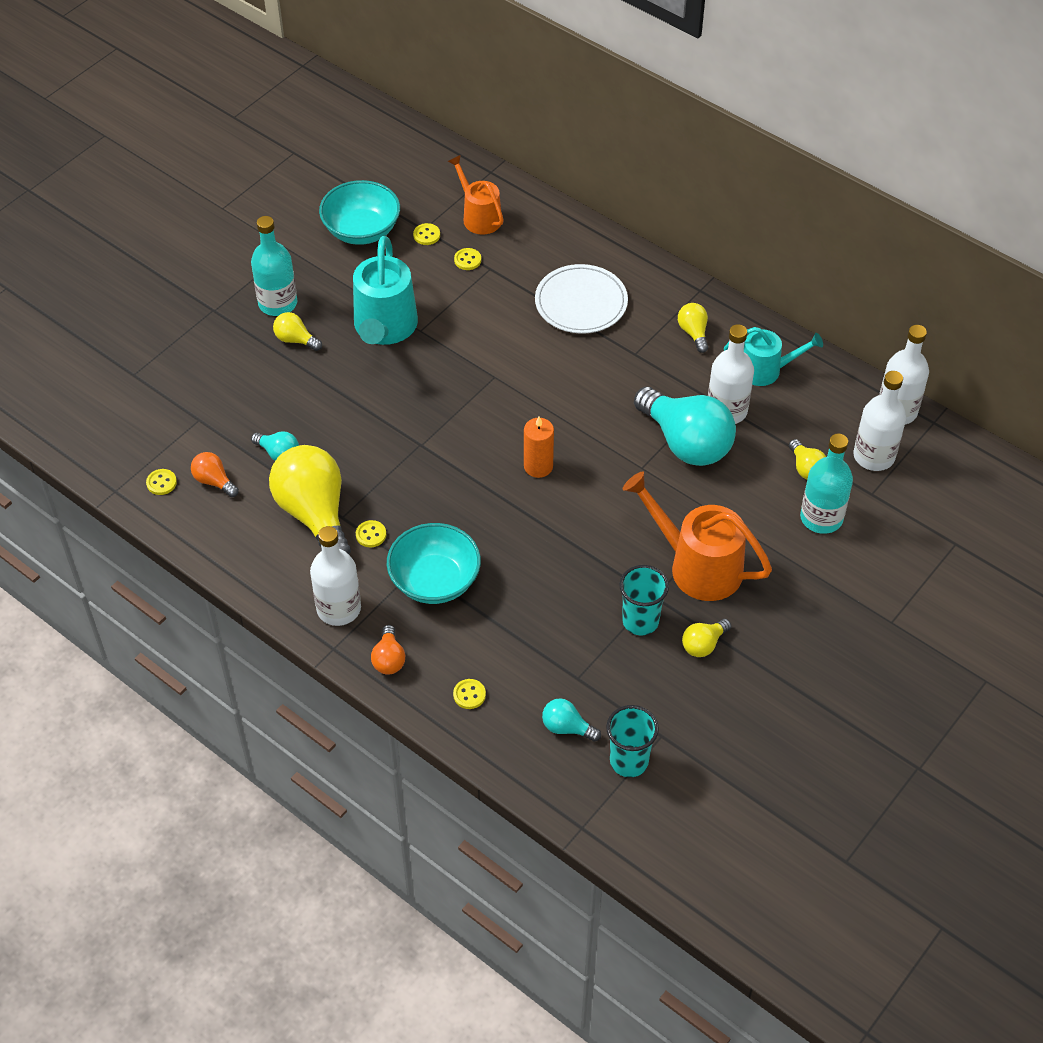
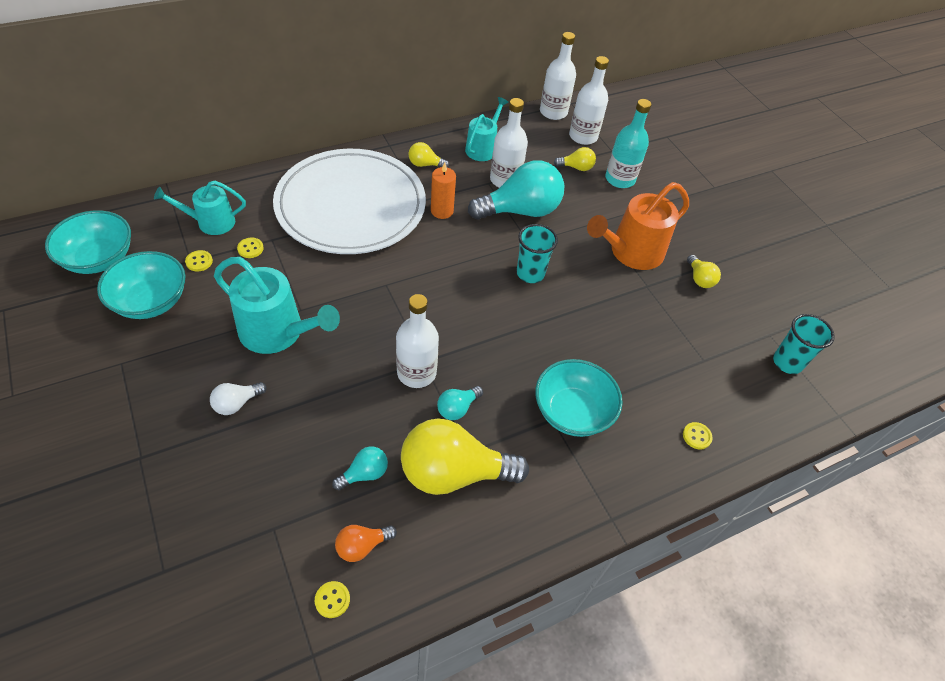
camera: 70 degrees left, 0 degrees up
(278, 303) = (180, 399): turquoise bottle -> none
(295, 340) = (237, 403): yellow light bulb -> white light bulb
(339, 608) = (570, 497): white bottle -> white bottle (416, 372)
(371, 535) = (500, 438): yellow button -> none
(384, 172) = (99, 258): none -> turquoise bowl
(389, 659) = (640, 480): orange light bulb -> none
(479, 217) = (211, 222): orange watering can -> turquoise watering can
(538, 466) = (493, 297): orange candle -> orange candle (442, 211)
(567, 727) = (747, 386): turquoise light bulb -> turquoise light bulb (457, 408)
(581, 302) = (351, 205): white plate -> white plate, size x1.90
(640, 621) = (666, 302): turquoise cup -> turquoise cup (530, 273)

